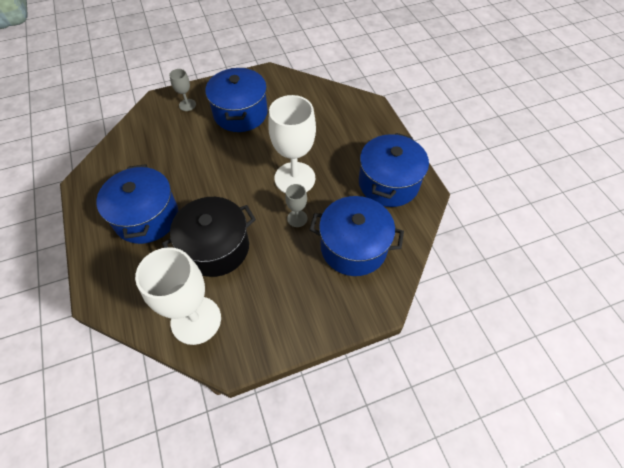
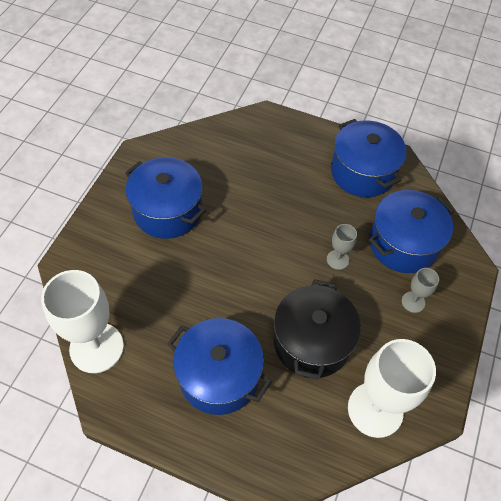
camera: 50 degrees left, 0 degrees up
(187, 105) = (104, 244): grey goblet -> grey goblet (413, 302)
(294, 178) = (292, 229): white goblet -> white goblet (96, 347)

